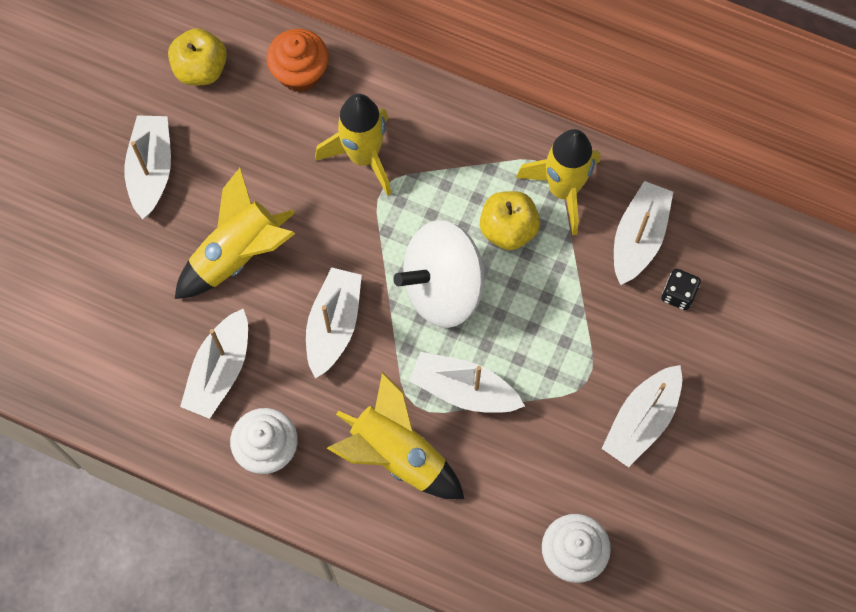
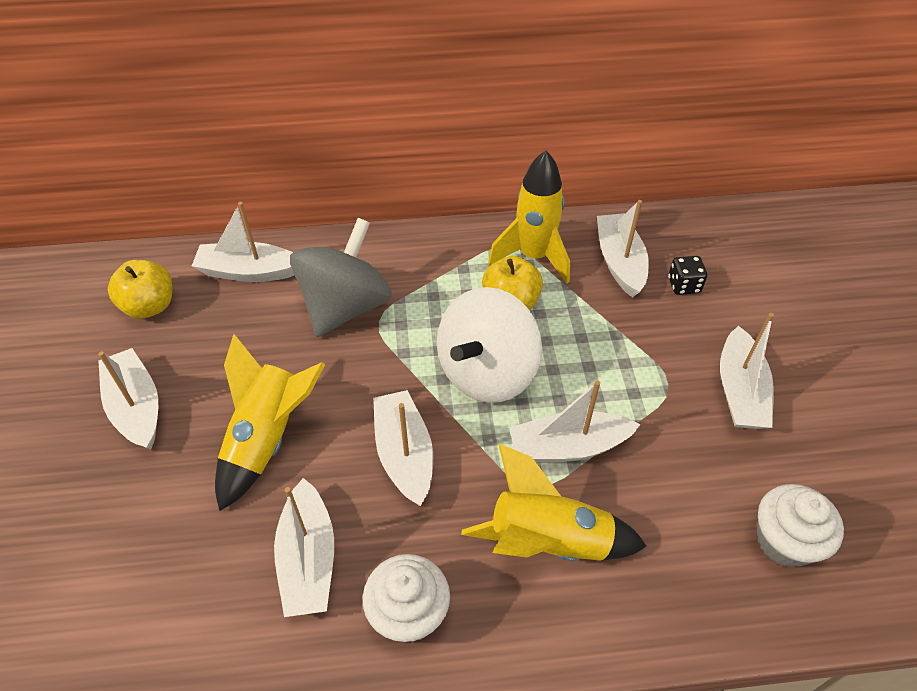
camera: 30 degrees left, 20 degrees down
(300, 73) = (249, 271): orange cupcake -> white boat
(363, 156) = (345, 306): yellow rocket -> grey spinning top

